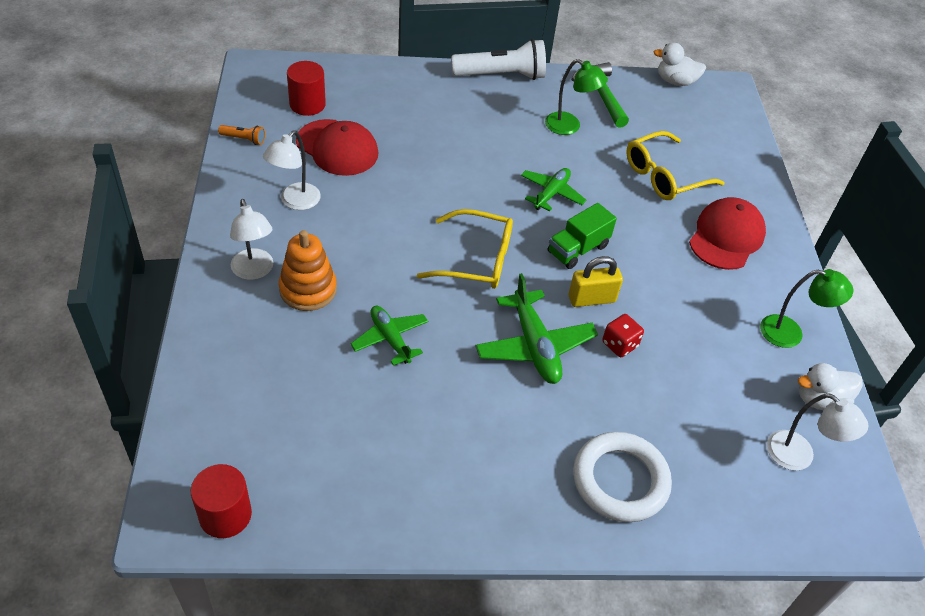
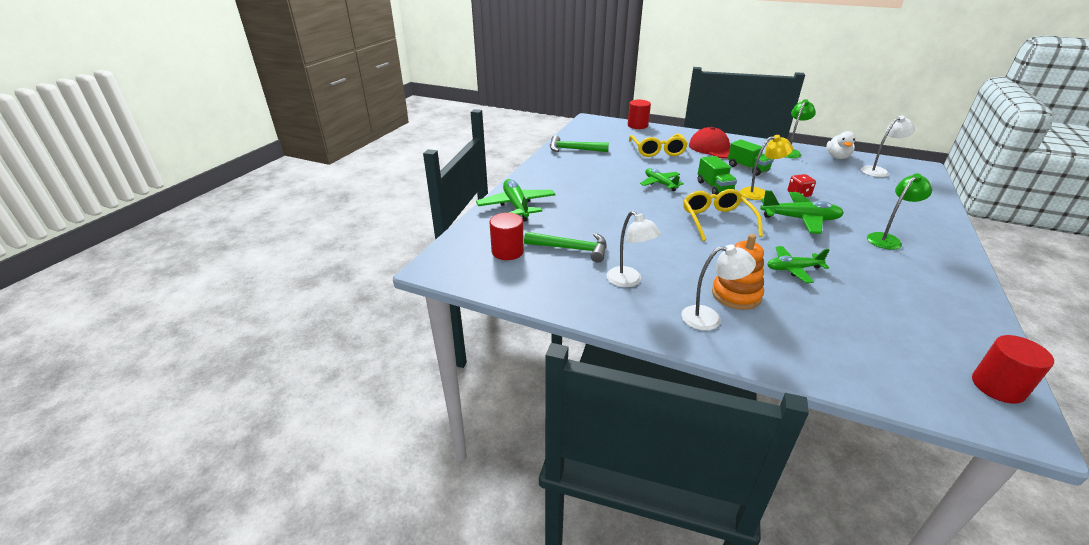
camera: 60 degrees left, 15 degrees down
(244, 139) = (533, 292): orange flashlight -> none
(337, 148) = (571, 249): red cap -> green hammer
(407, 86) = (516, 206): none -> green plane
(477, 260) = (716, 220): yellow glasses -> yellow glasses turned 45 degrees counterclockwise
(501, 75) = (531, 172): white flashlight -> none
(569, 127) = (598, 164): green lamp -> green lamp (887, 239)
(591, 299) = (759, 193): yellow padlock -> yellow lamp
(620, 480) = (908, 218): white ring -> none
(675, 81) = (575, 129): white duck -> none
(675, 282) = (747, 168): none -> green truck
(749, 140) = (637, 125): none -> red cylinder

